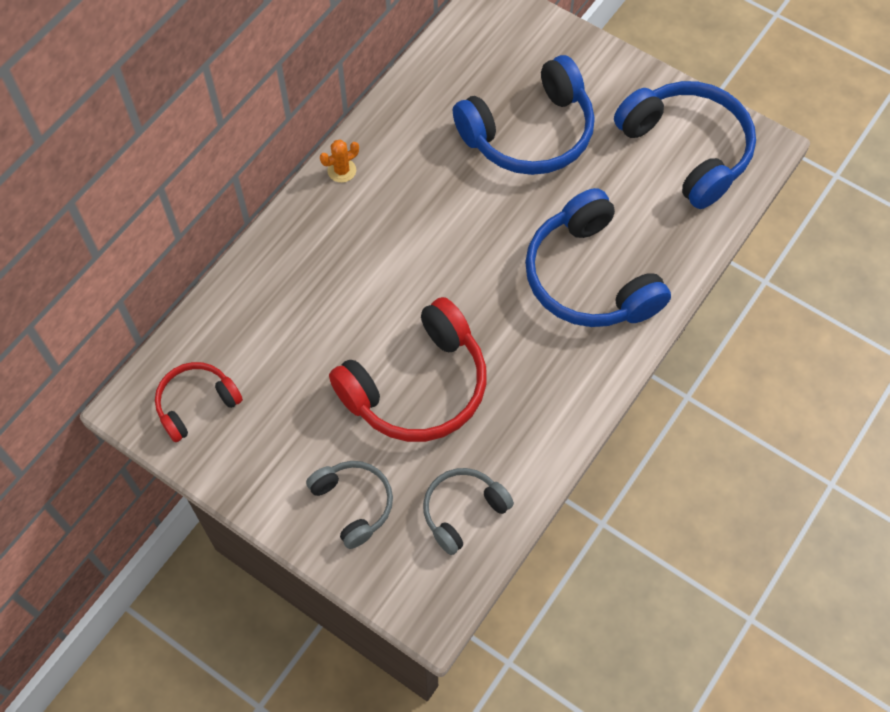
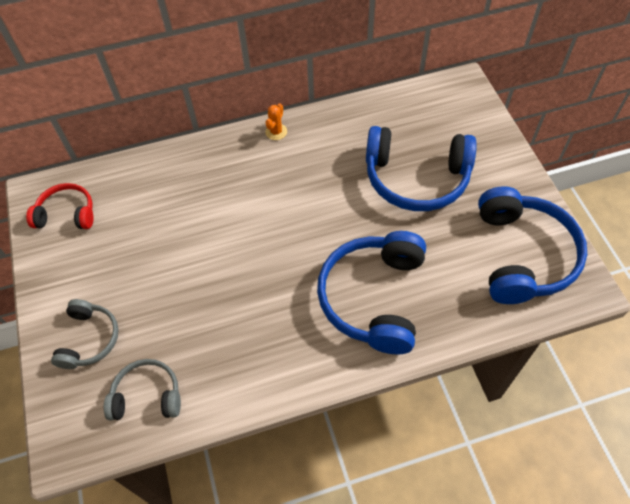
camera: 40 degrees right, 5 degrees down
(342, 170) = (276, 132): orange cactus -> orange cactus turned 75 degrees counterclockwise
(417, 386) = (197, 292): red headphones -> none

